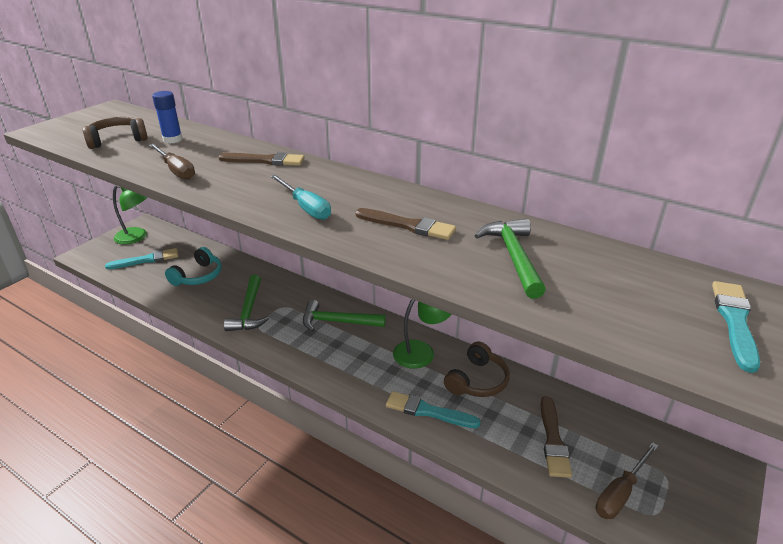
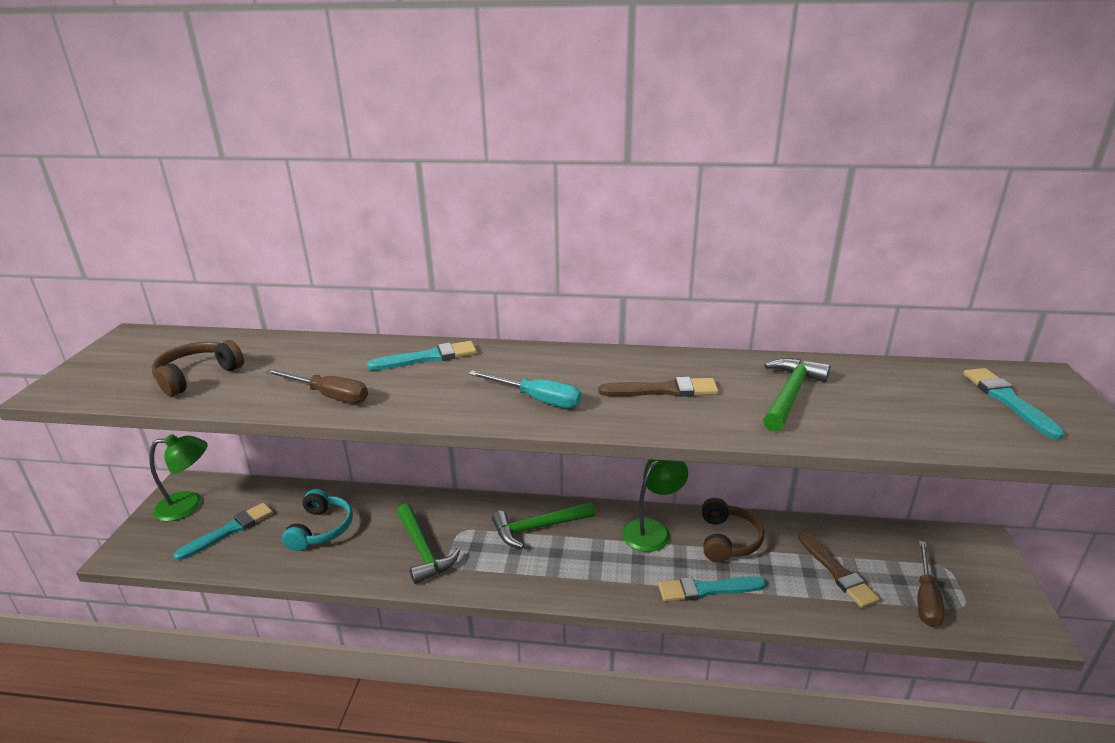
camera: 25 degrees left, 5 degrees down
(172, 140) = (277, 358): blue glue stick -> none
(265, 161) = (428, 357): brown brush -> turquoise brush
(513, 257) = (790, 394): green hammer -> green hammer turned 60 degrees clockwise

